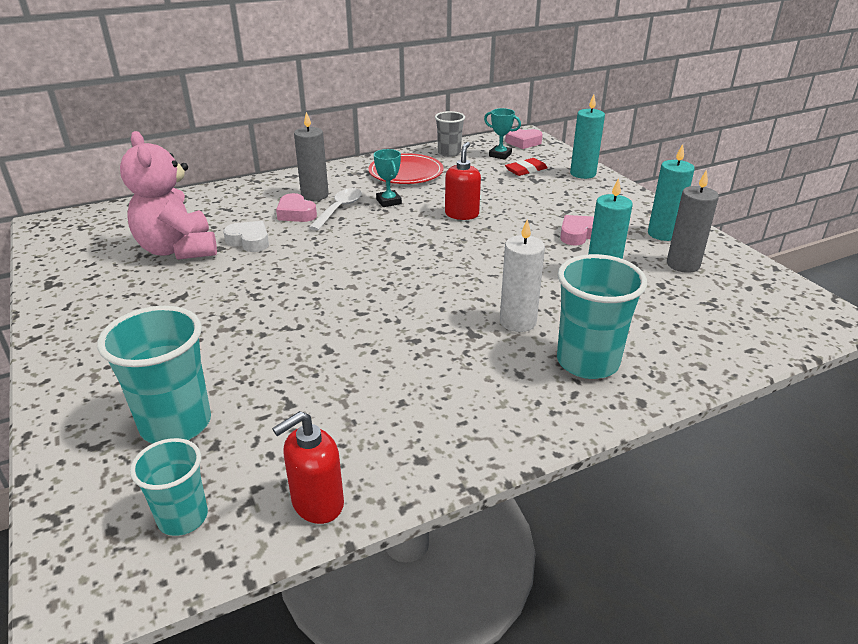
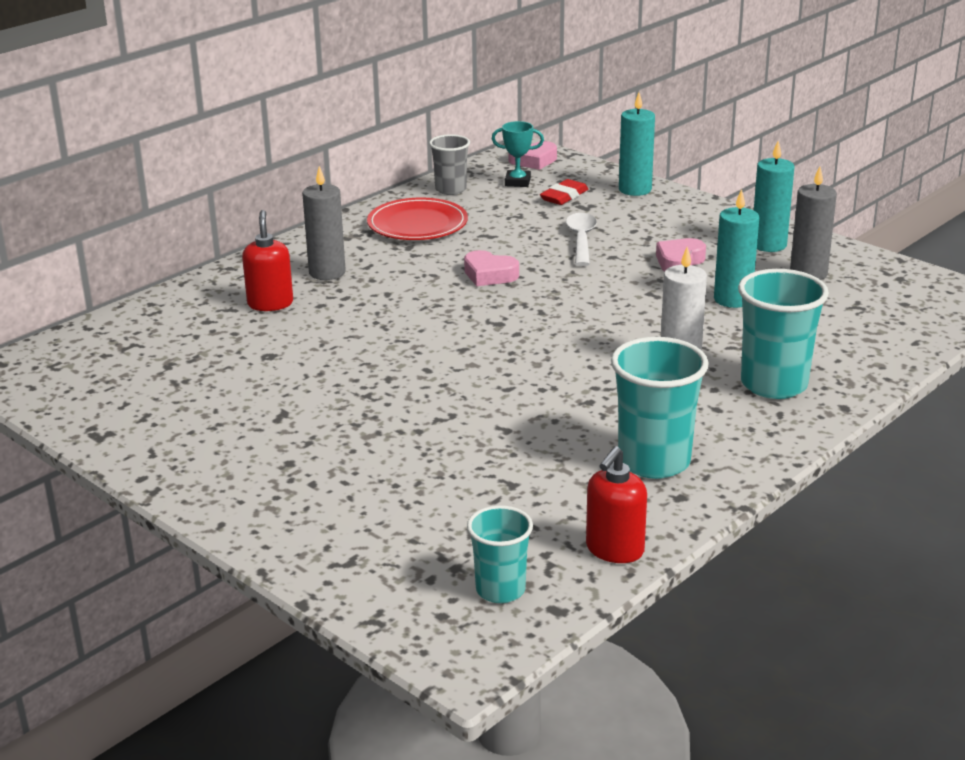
camera: 20 degrees left, 5 degrees down
(176, 424) = (412, 526): turquoise cup -> turquoise cup (654, 461)
(178, 250) = (219, 367): pink teddy bear -> none
(249, 241) = (300, 341): white heart -> none
(296, 213) = (325, 298): pink heart -> pink heart (489, 275)
(339, 209) = (375, 284): white spoon -> white spoon (581, 240)
(388, 201) = (428, 264): turquoise trophy -> none
(462, 214) = (530, 263): red soap dispenser -> red soap dispenser (270, 304)

